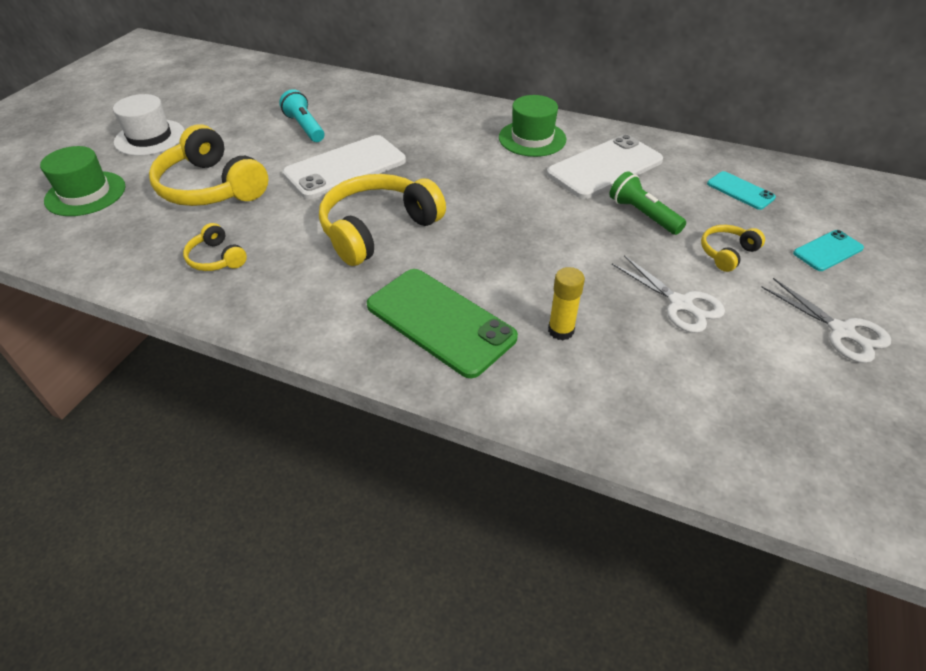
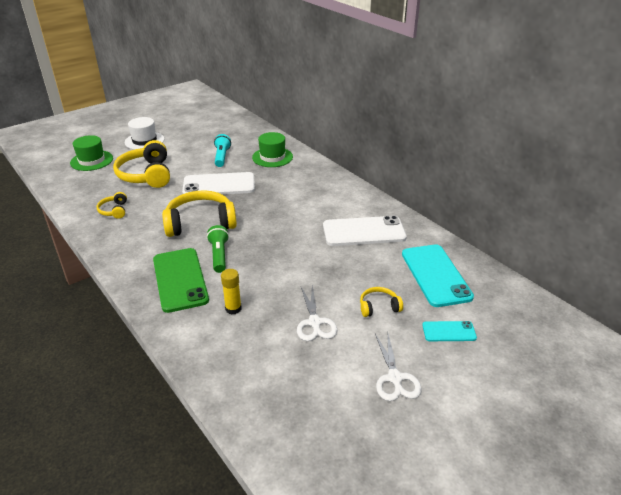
camera: 30 degrees right, 10 degrees down
(532, 138) = (339, 201): green hat -> green hat (272, 157)
(643, 214) = (353, 266): green flashlight -> green flashlight (219, 255)
(740, 191) = (435, 275): turquoise phone -> turquoise phone, size x1.95

